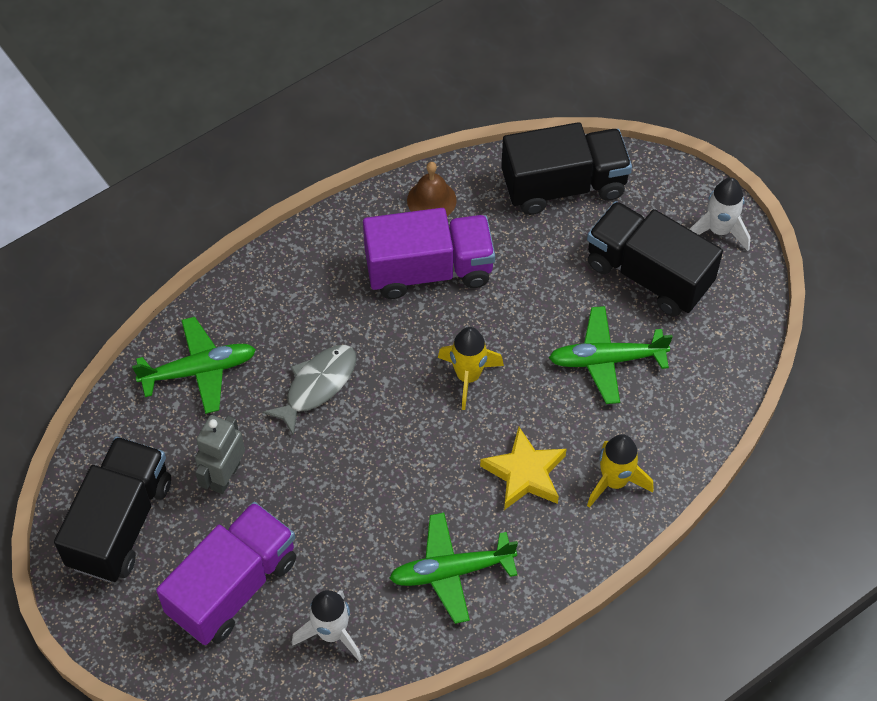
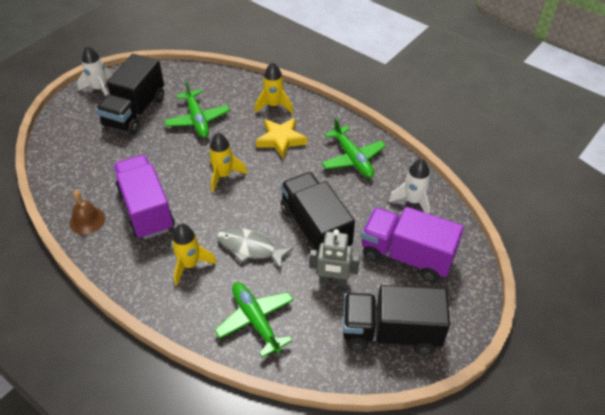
camera: 105 degrees left, 10 degrees down
(313, 310) = (190, 265): none -> yellow rocket
(563, 185) = (71, 157): black truck -> black truck (315, 228)

